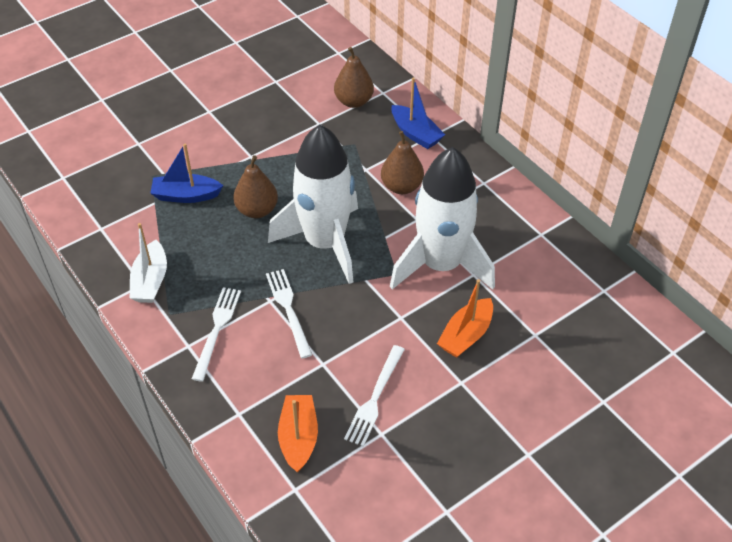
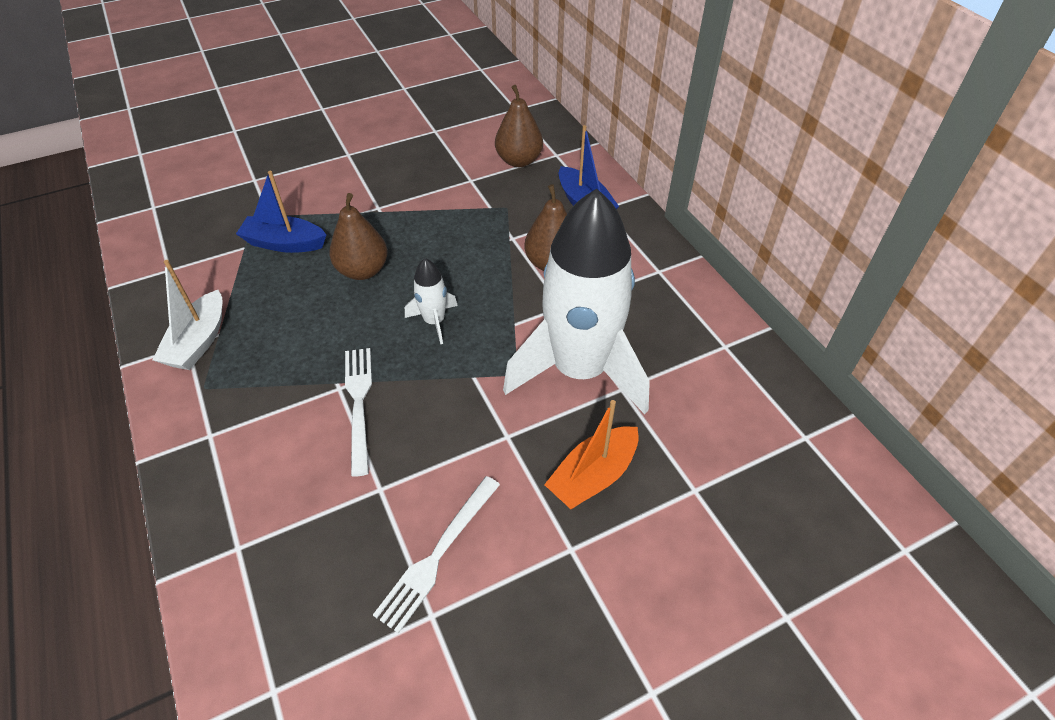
camera: 10 degrees right, 0 degrees up
(217, 329) = (255, 418): white fork -> none
(298, 437) = (308, 601): orange boat -> none
(325, 243) = (434, 321): white rocket -> white rocket, size x0.41

